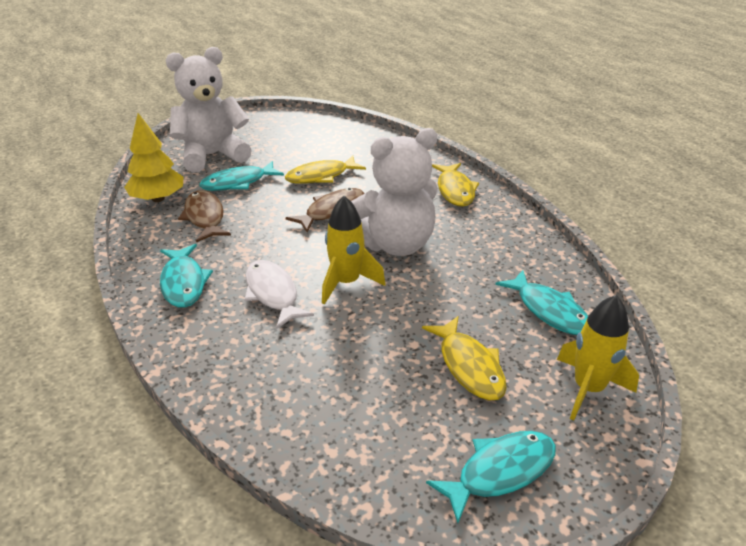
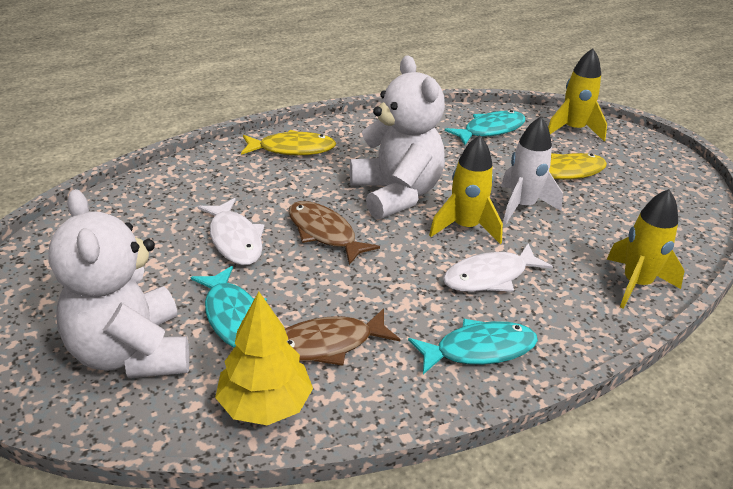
camera: 90 degrees left, 0 degrees up
(254, 395) = (636, 284): none -> yellow rocket
(321, 176) = (235, 240): yellow fish -> white fish
(388, 323) = (522, 206): none -> white rocket
(500, 471) = (661, 173): turquoise fish -> none

